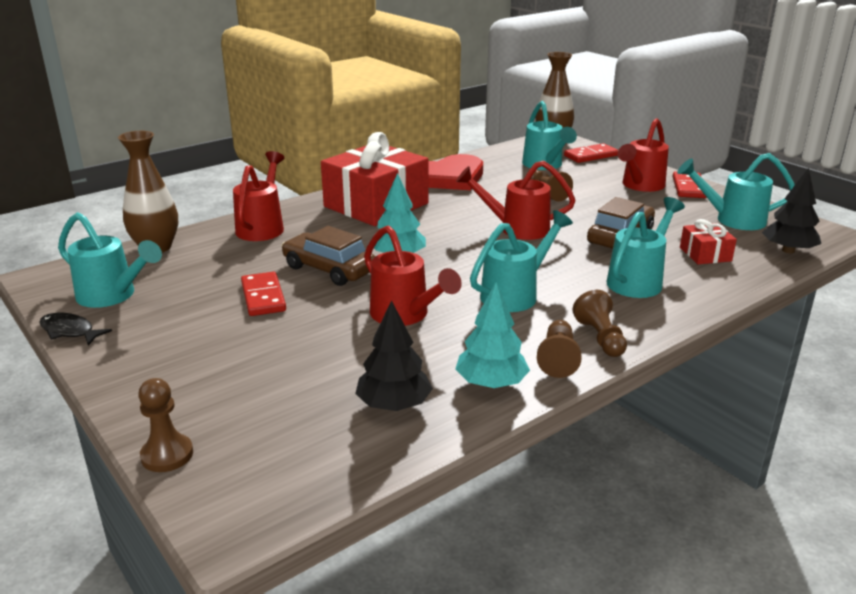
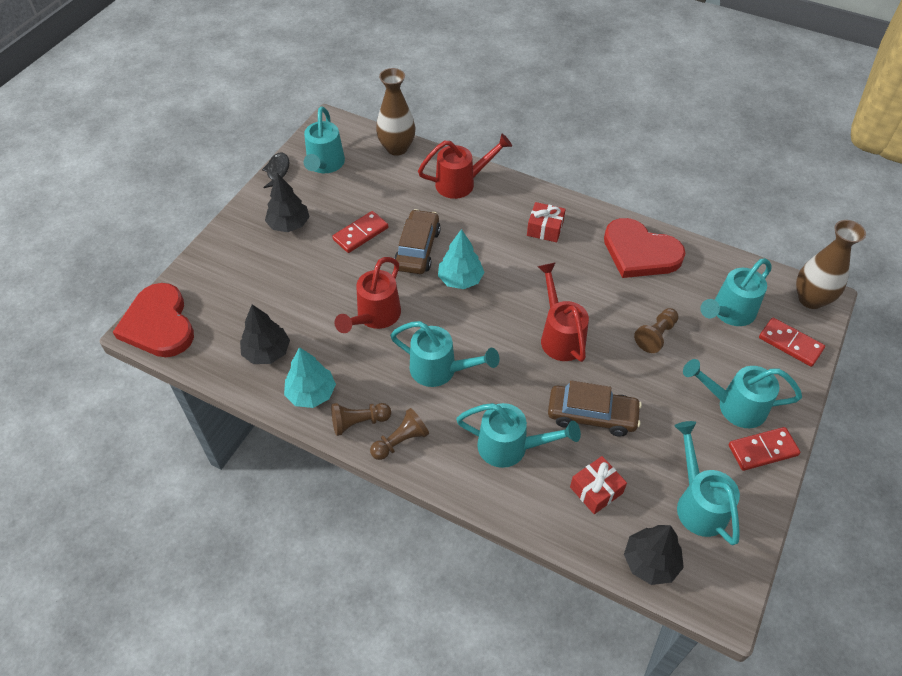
camera: 65 degrees right, 25 degrees up
(167, 455) = (185, 275): brown pawn -> none
(182, 342) = (289, 224): none -> black tree
(242, 504) = (159, 324): none -> red heart
(376, 205) = (545, 229): red gift -> red gift, size x0.45
(640, 186) = (734, 406): red watering can -> turquoise watering can

